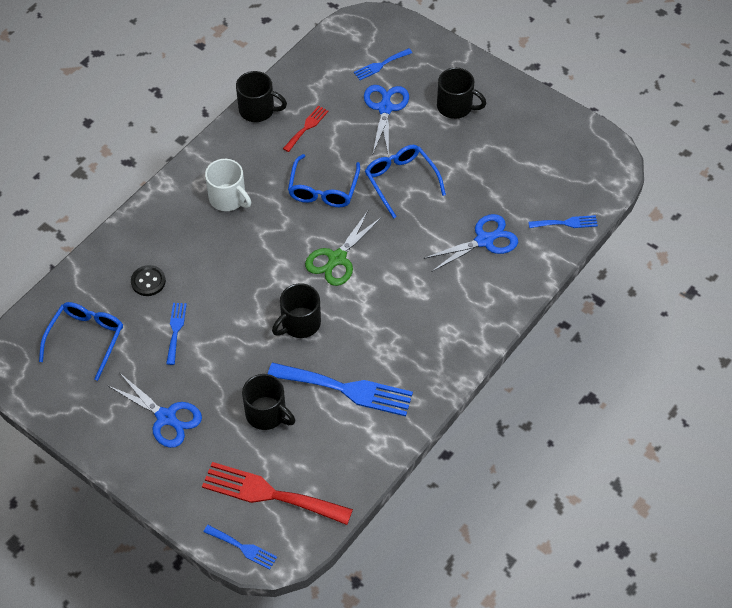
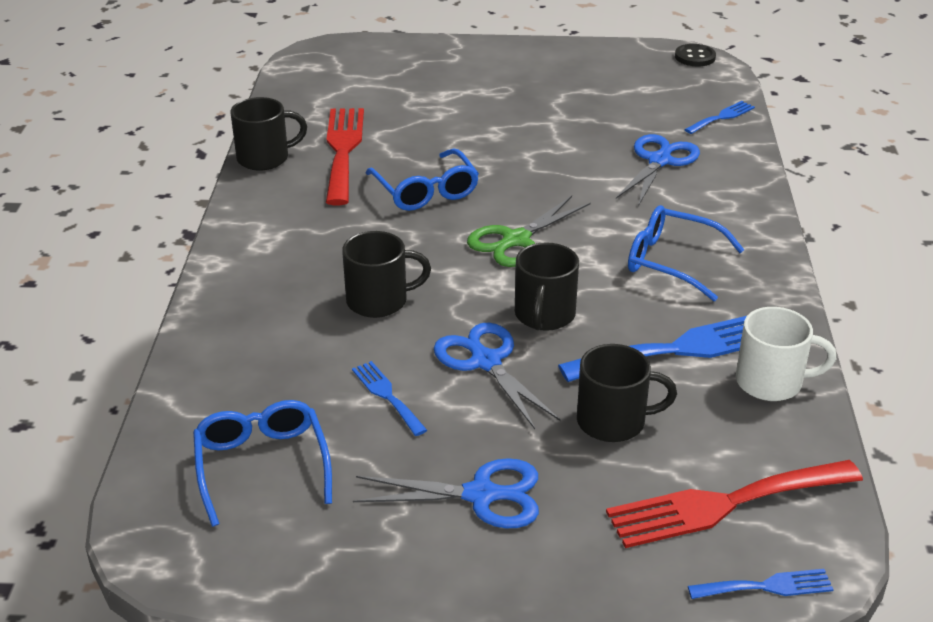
camera: 35 degrees left, 20 degrees down
(148, 281) = (291, 364): black button -> black button (695, 57)
(228, 198) = (314, 243): white mug -> white mug (771, 382)
(307, 127) = (343, 150): red fork -> red fork, size x1.97
(337, 258) = (516, 240): green scissors -> green scissors turned 45 degrees clockwise
(380, 65) = (371, 78): blue fork -> none
(385, 108) = (417, 106): blue scissors -> blue scissors (486, 362)
(401, 181) = (508, 152): blue glasses -> blue glasses (672, 262)
(455, 107) = (493, 79): black mug -> black mug (379, 301)

